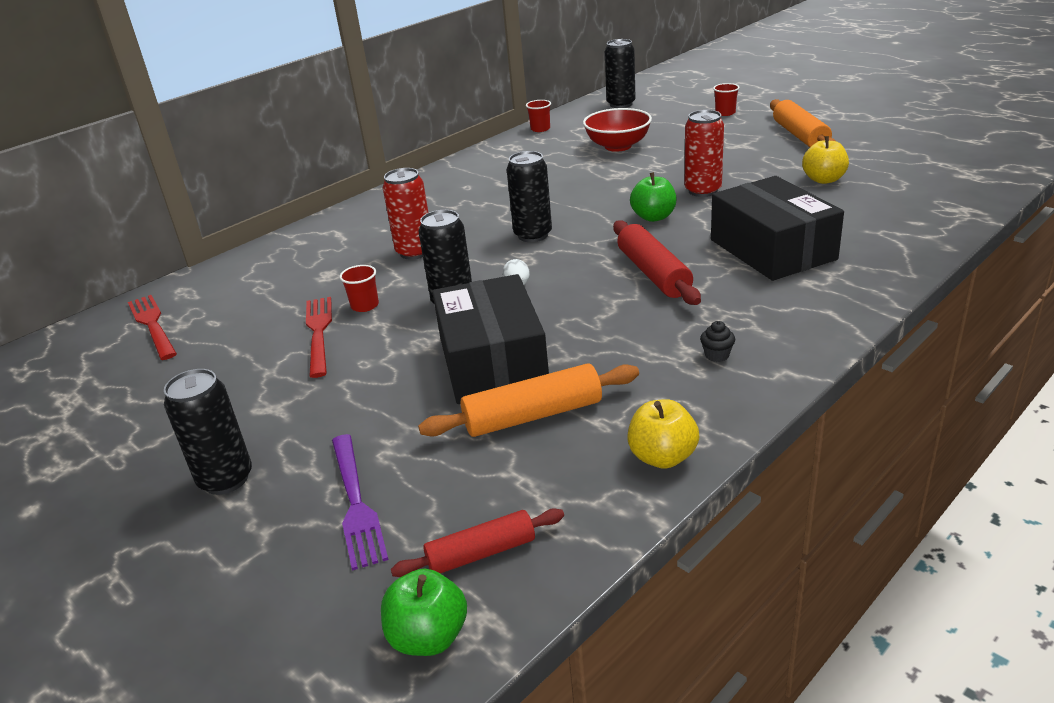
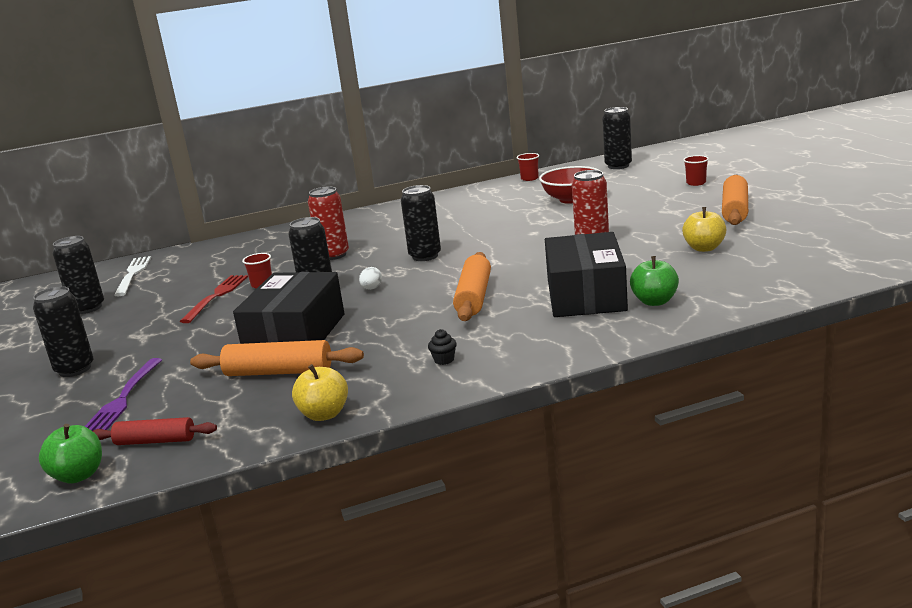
camera: 25 degrees right, 10 degrees down
(137, 385) = (88, 308): none -> black can
(152, 324) = (133, 274): red fork -> white fork
(653, 217) = (528, 257): green apple -> green apple (654, 301)
(653, 273) = (474, 297): red rolling pin -> orange rolling pin

